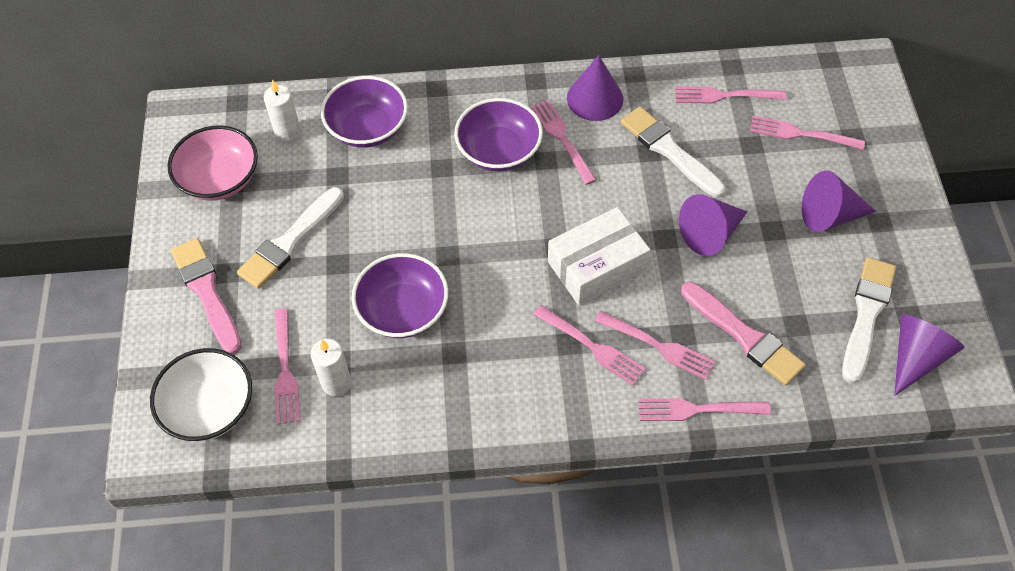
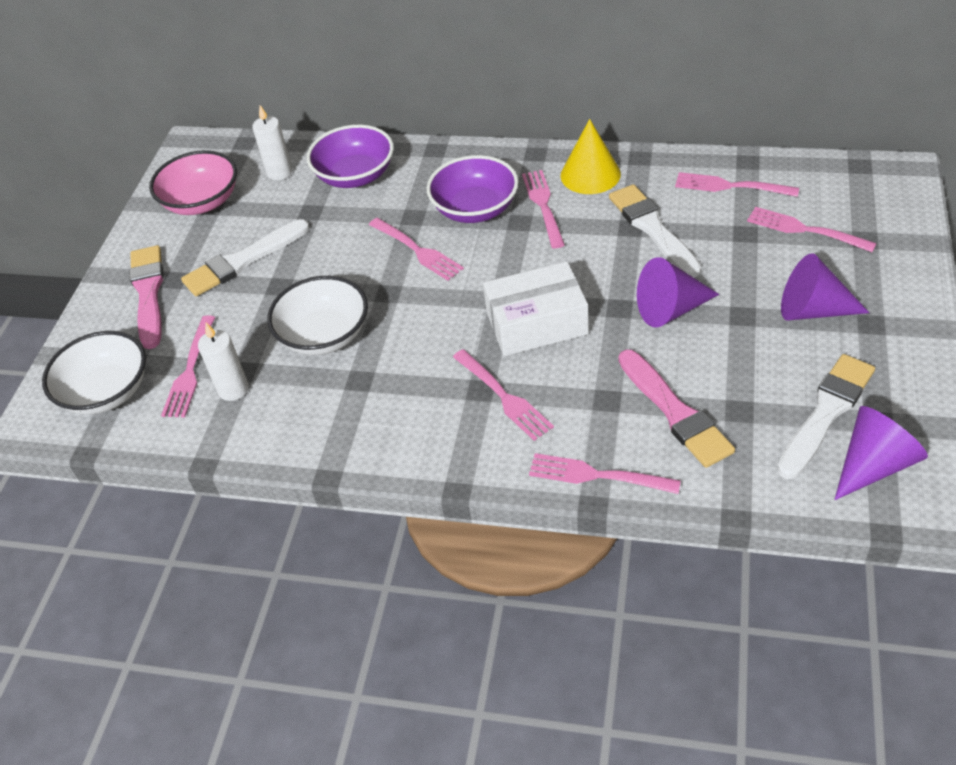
camera: 20 degrees right, 10 degrees down
(403, 310) = (324, 335): purple bowl -> white bowl
(595, 98) = (590, 174): purple cone -> yellow cone
(657, 346) = (574, 407): pink fork -> pink fork (416, 250)

